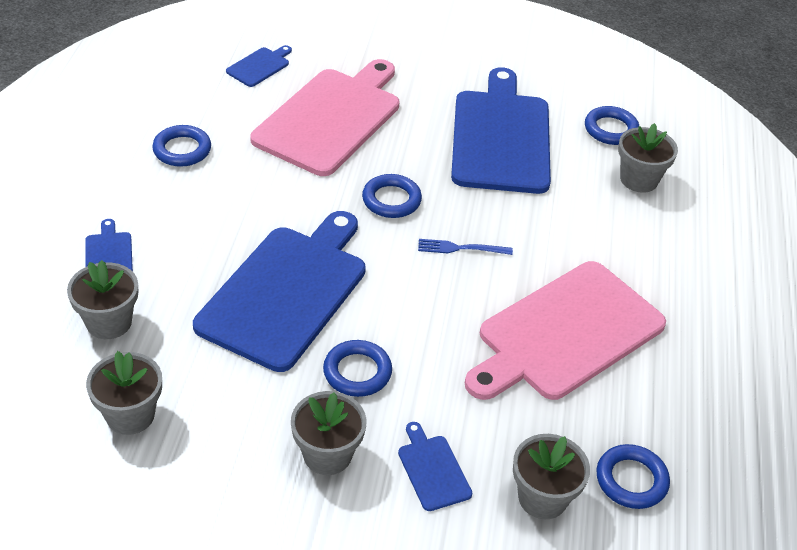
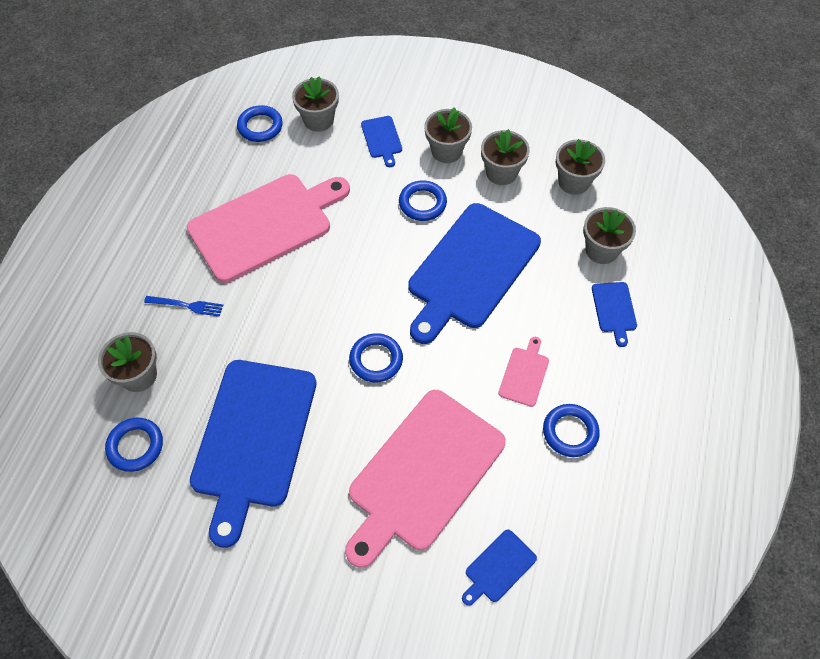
camera: 170 degrees left, 15 degrees up
(225, 193) = (524, 374): none -> pink cutting board
(241, 424) = (501, 173): none -> grey flower pot
(460, 248) = (326, 304): blue fork -> blue fork (187, 305)

